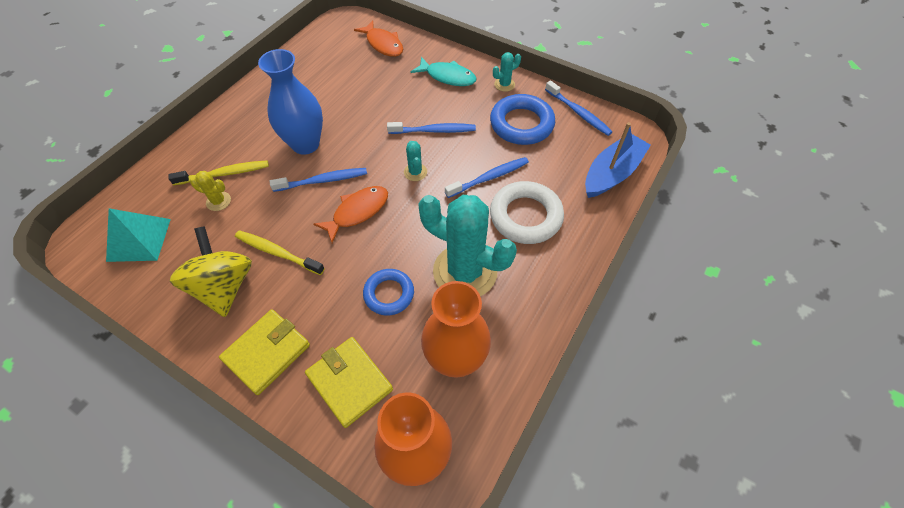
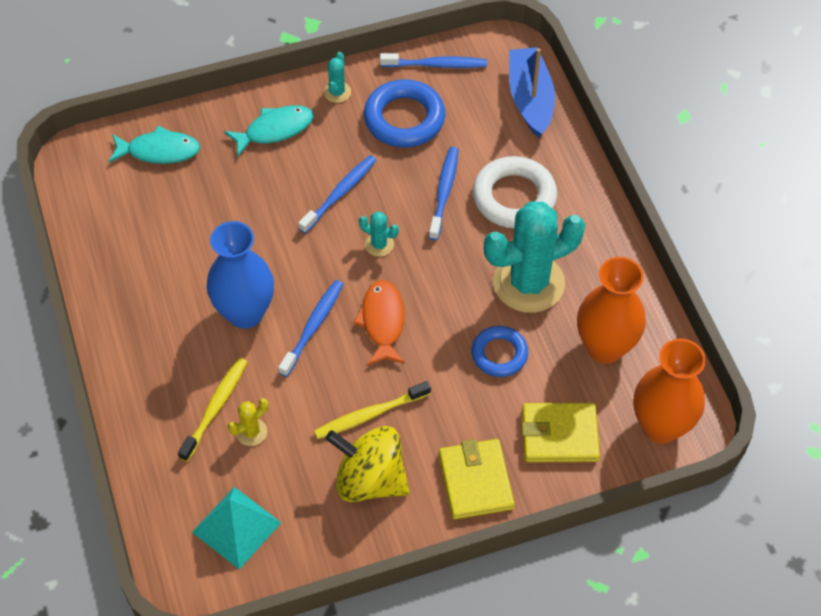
camera: 50 degrees left, 0 degrees up
(383, 44) = (159, 151): orange fish -> turquoise fish

